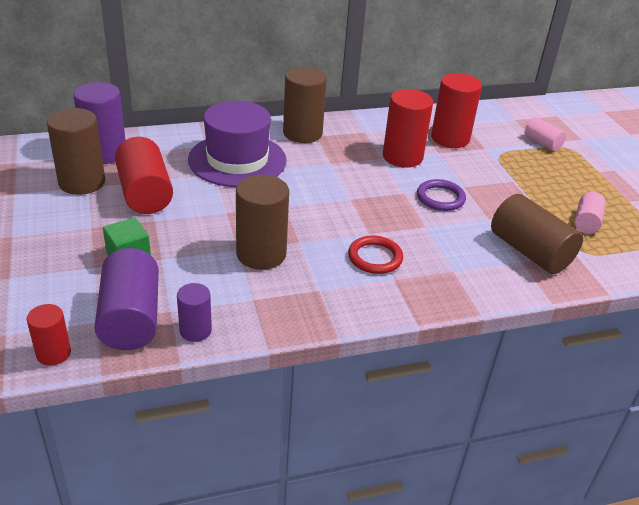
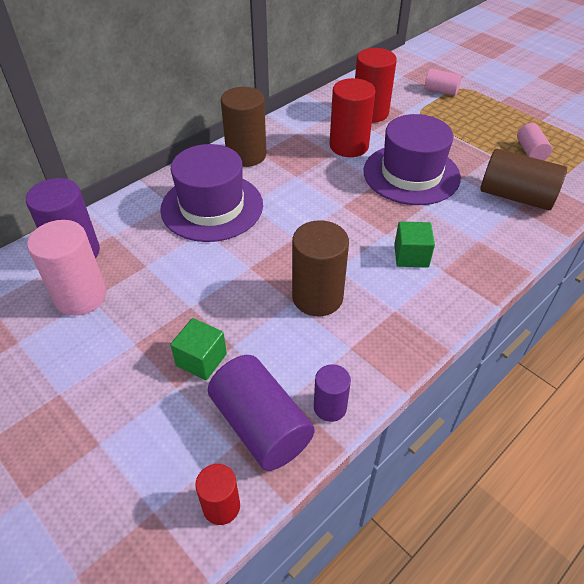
camera: 25 degrees left, 10 degrees up
(82, 182) = (81, 296): brown cylinder -> pink cylinder
(145, 193) = (156, 281): red cylinder -> none
(375, 257) = (411, 256): red ring -> green cube
(440, 198) = (411, 174): purple ring -> purple hat

